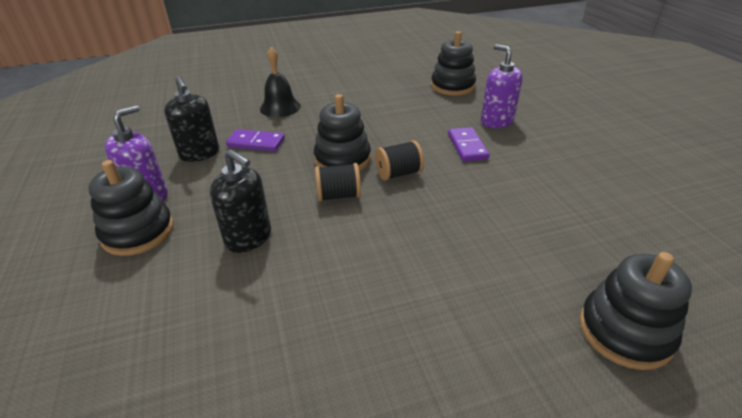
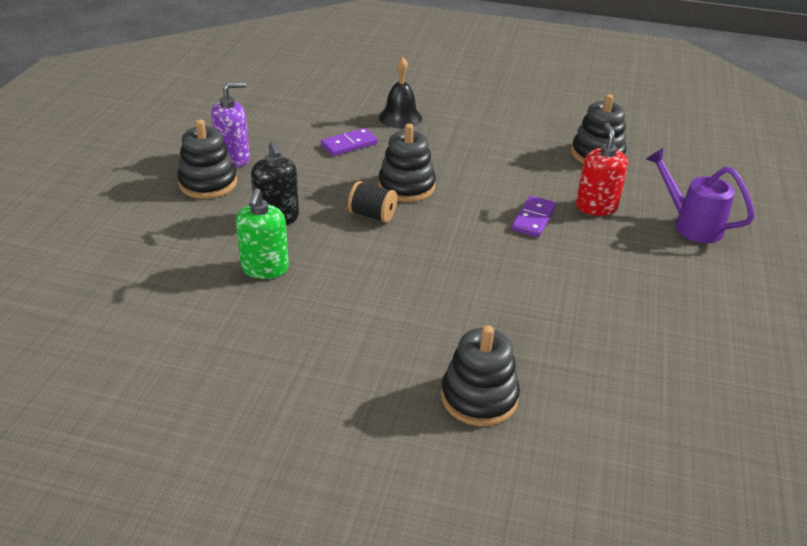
camera: 30 degrees right, 0 degrees up
(200, 154) = (296, 137): black soap dispenser -> none
(256, 143) = (349, 144): purple domino -> purple domino turned 75 degrees counterclockwise
(284, 300) = (265, 268): none -> green soap dispenser
(398, 173) = (441, 217): black spool -> none
(496, 121) = (596, 207): purple soap dispenser -> red soap dispenser
(566, 110) = (690, 224): none -> purple watering can

